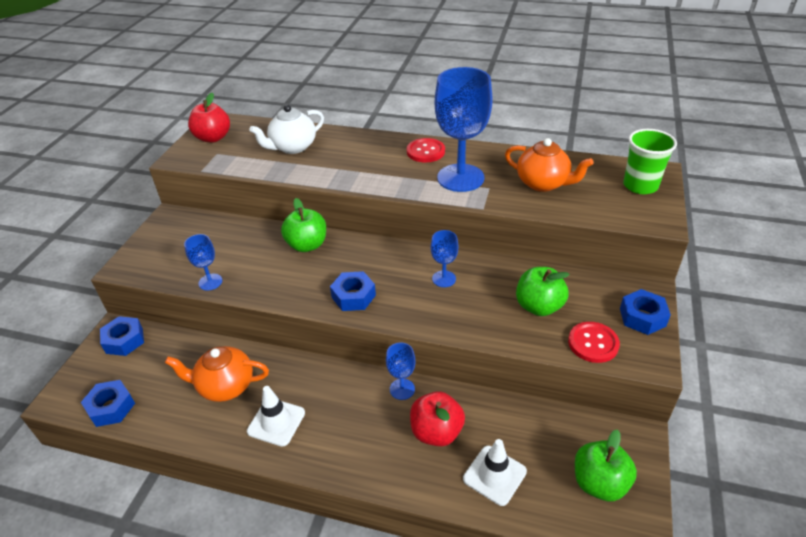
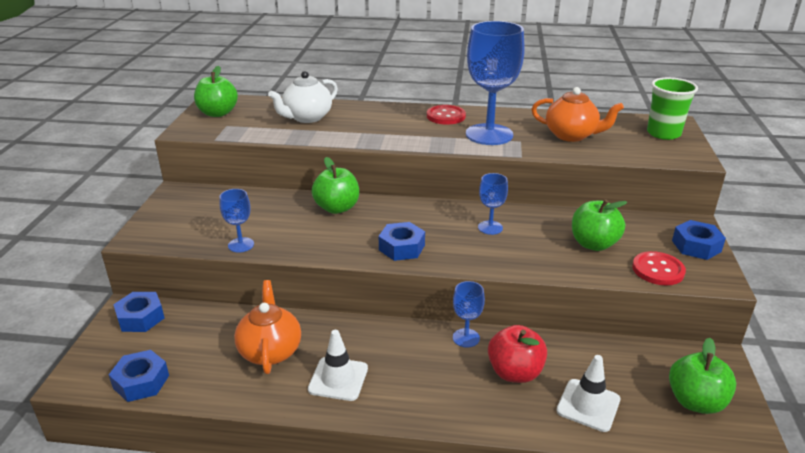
camera: 10 degrees left, 10 degrees down
(213, 138) = (218, 113): red apple -> green apple
(225, 386) = (270, 351): orange teapot -> orange teapot turned 90 degrees clockwise

